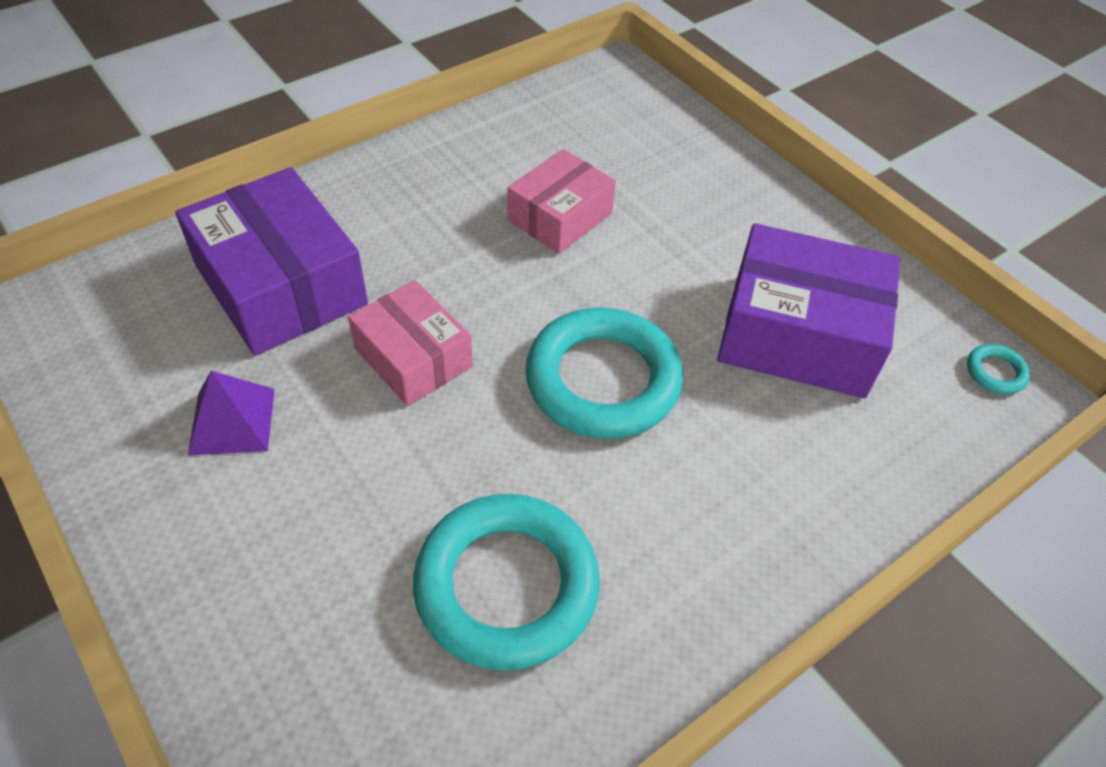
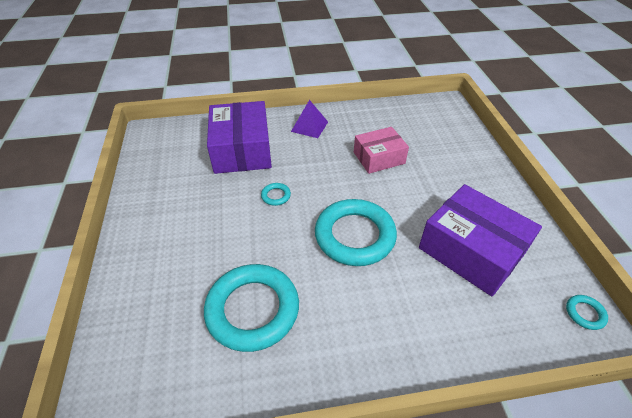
camera: 30 degrees right, 5 degrees down
(232, 421) = (189, 195): purple pyramid -> purple pyramid (309, 126)
(413, 357) = (276, 196): pink box -> turquoise ring

